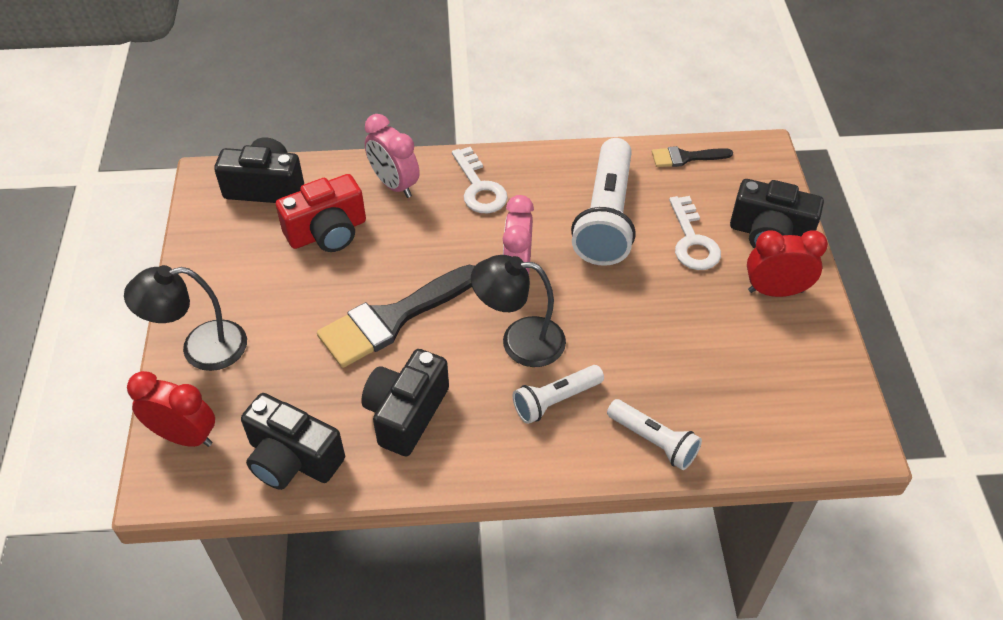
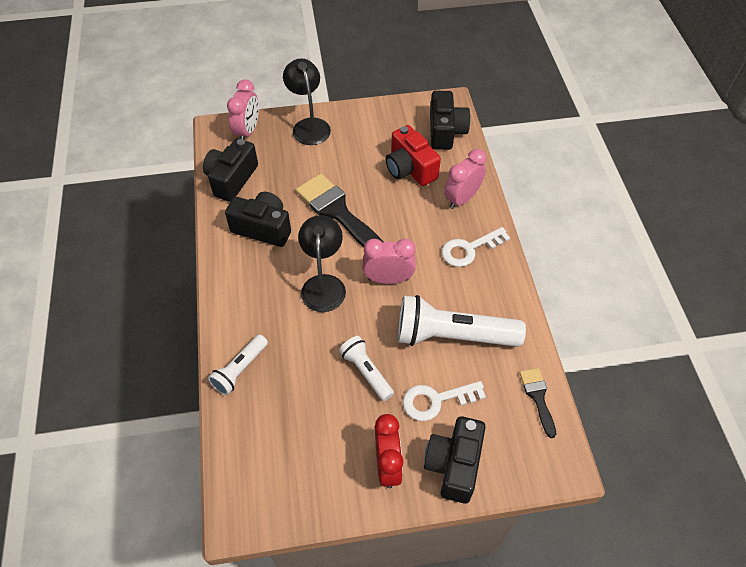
camera: 85 degrees right, 5 degrees up
(185, 436) = (248, 131): red clock -> pink clock
(556, 400) = (274, 309): white flashlight -> white flashlight (366, 372)

